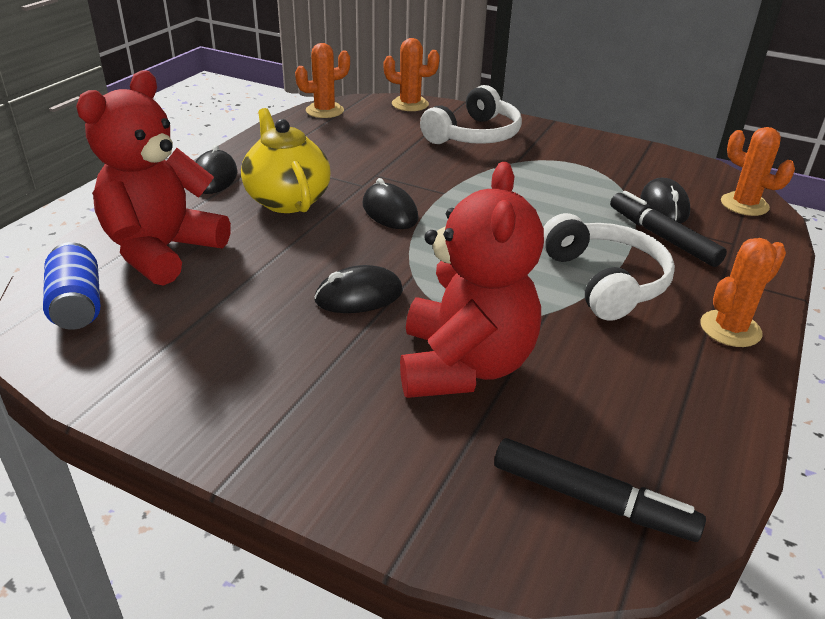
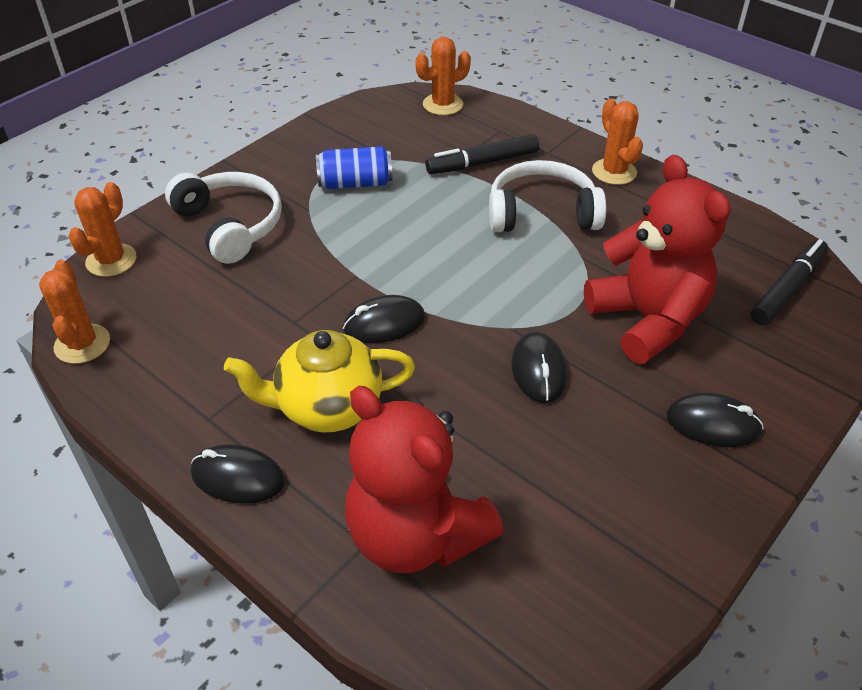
camera: 75 degrees left, 10 degrees up
(77, 305) = (516, 619): blue can -> blue can (355, 183)
(464, 366) = (647, 320): red teddy bear -> red teddy bear turned 45 degrees clockwise
(664, 206) = (432, 146): black mouse -> black mouse (713, 424)

